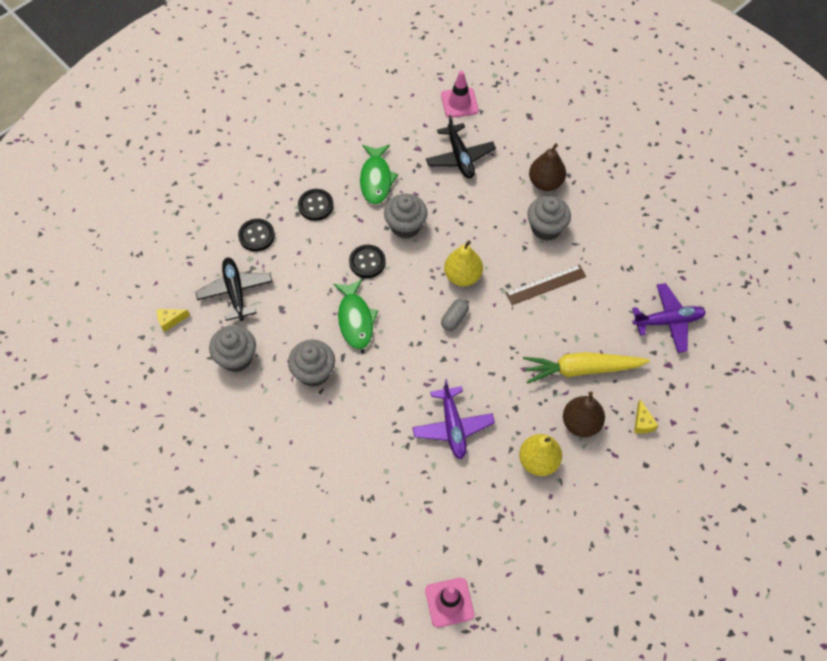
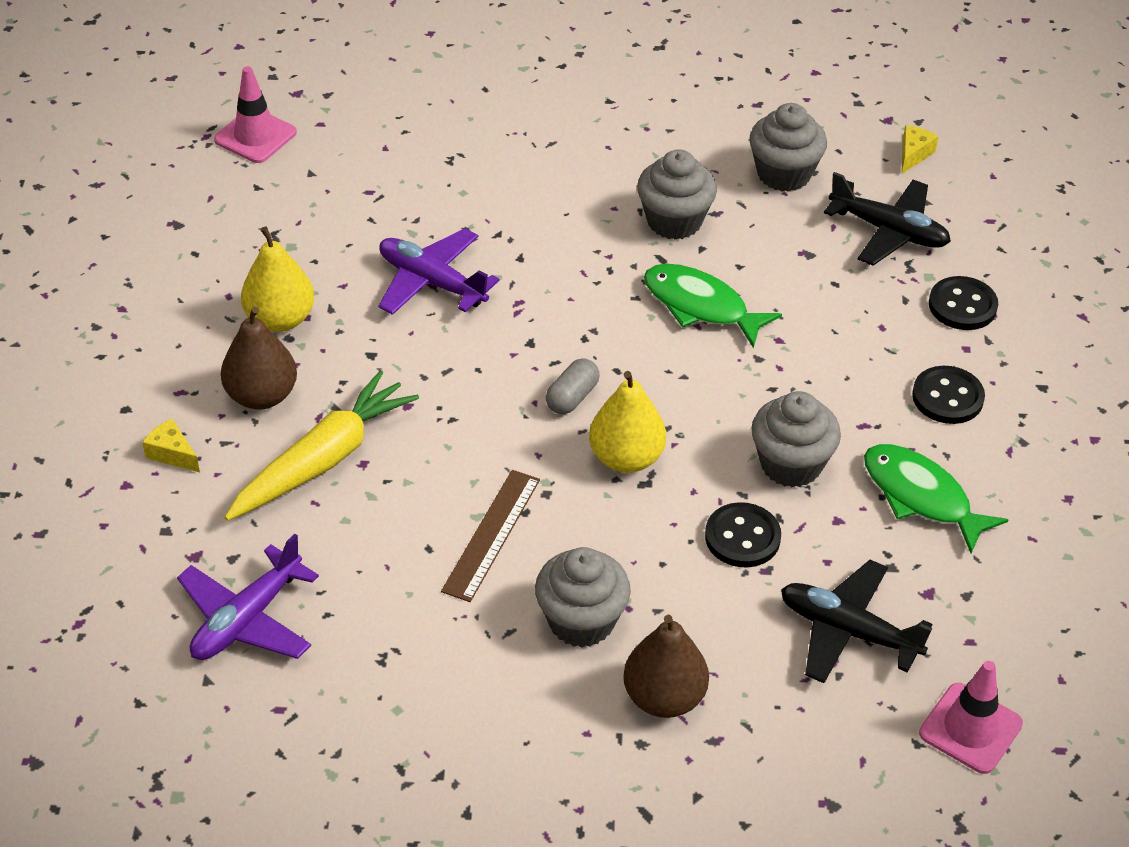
camera: 135 degrees right, 15 degrees down
(367, 262) = (778, 380): black button -> black button (742, 537)
(454, 319) = (572, 397): grey capsule -> grey capsule turned 45 degrees clockwise

